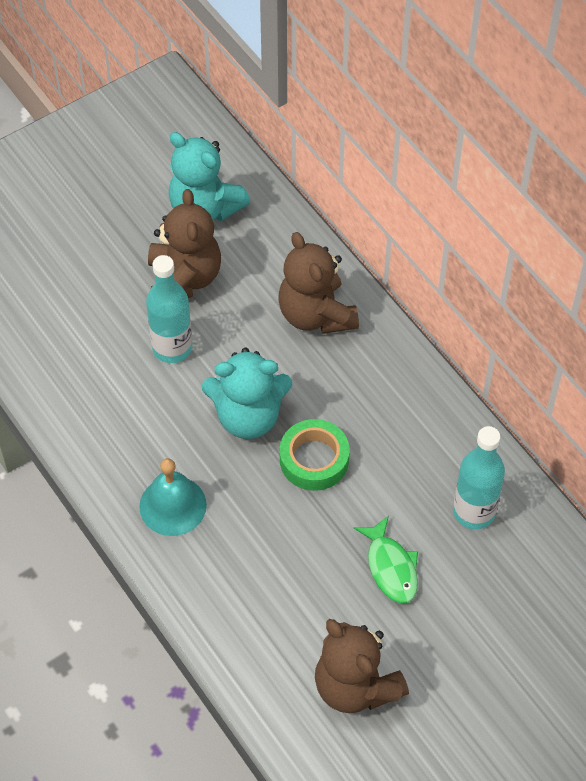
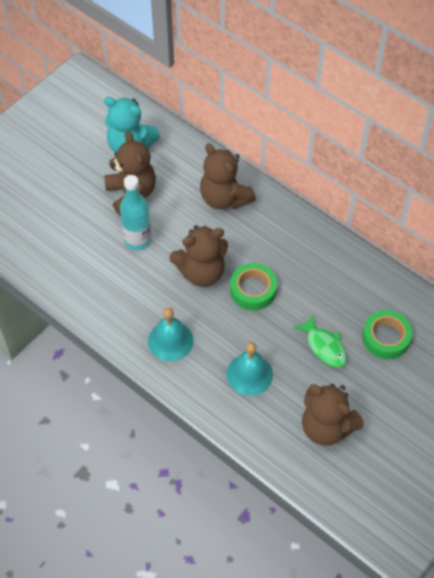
camera: 15 degrees left, 0 degrees up
(248, 416) = (201, 272): turquoise teddy bear -> brown teddy bear
(269, 581) = (249, 374): none -> turquoise bell
(474, 511) = (365, 299): turquoise bottle -> none
(486, 576) = (386, 338): none -> green tape

